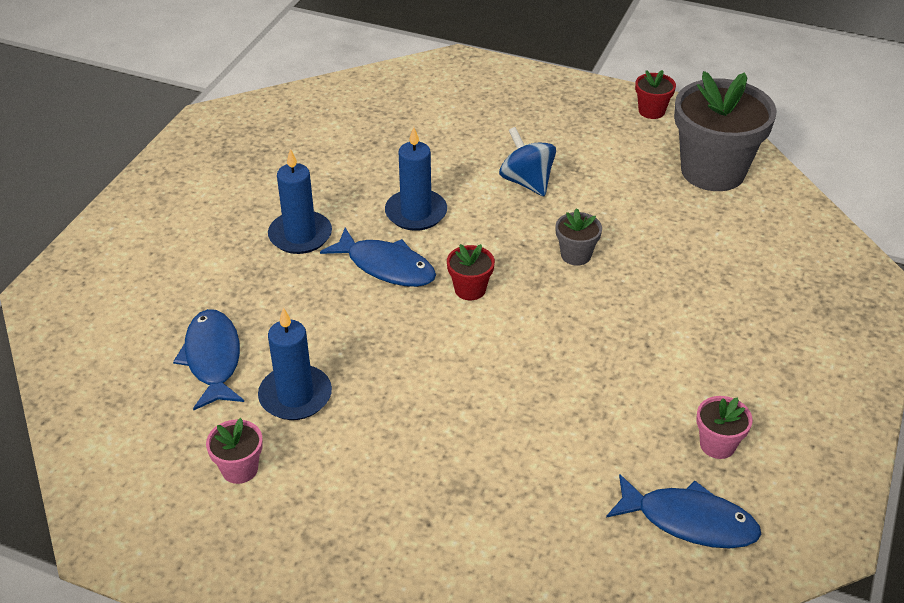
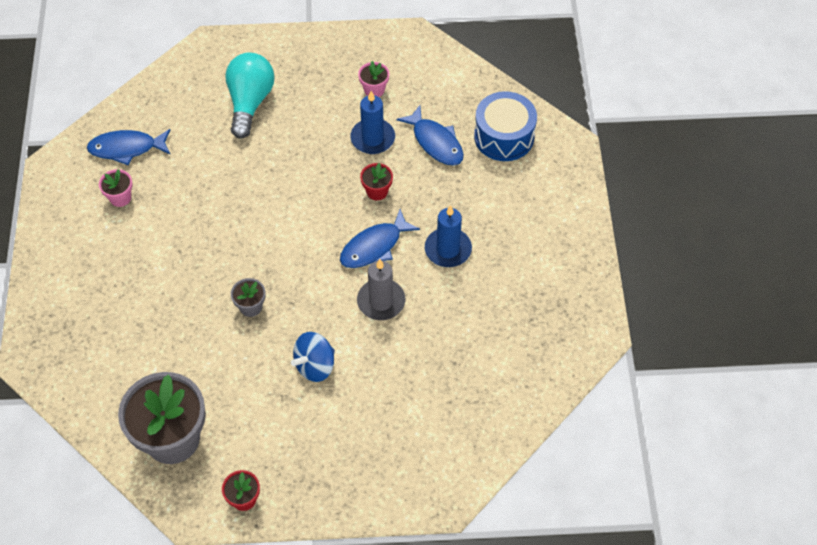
camera: 155 degrees right, 15 degrees up
(117, 333) = (504, 136): none -> blue drum
(386, 266) = (374, 246): blue fish -> blue fish turned 45 degrees counterclockwise
(416, 213) = (381, 301): blue candle -> grey candle
(450, 524) = (250, 102): none -> turquoise light bulb
(470, 289) = (310, 249): red flower pot -> red flower pot (377, 191)
(527, 182) = (315, 366): blue spinning top -> blue spinning top turned 105 degrees clockwise

